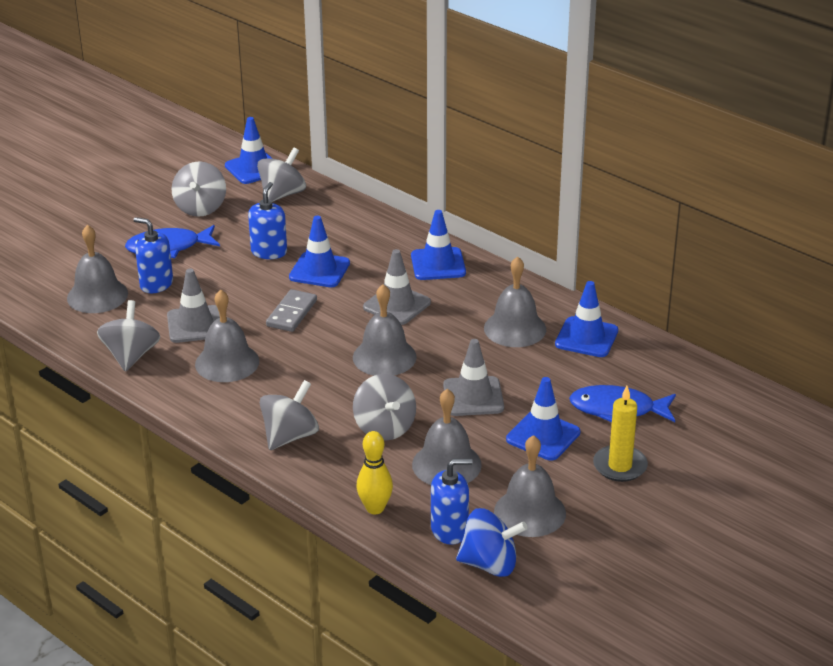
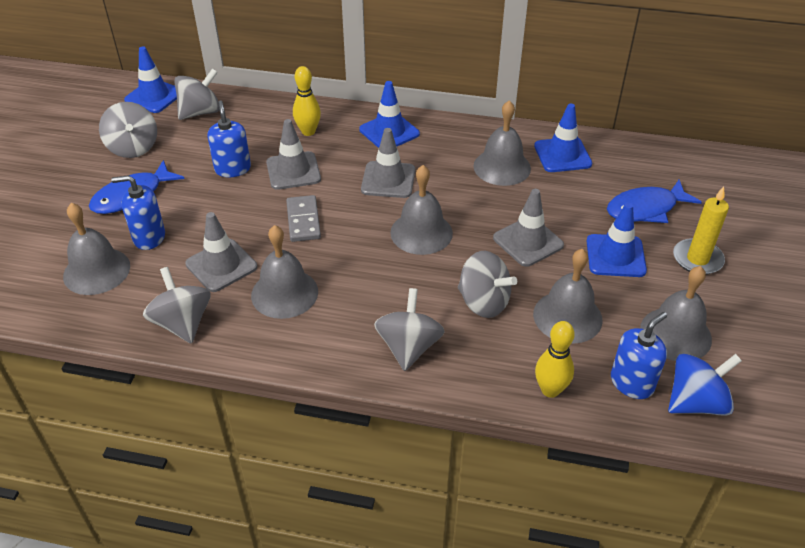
camera: 30 degrees left, 10 degrees up
(282, 195) = (200, 112): grey spinning top -> grey spinning top turned 45 degrees clockwise
(319, 270) = (293, 171): blue traffic cone -> grey traffic cone
(363, 241) = (308, 132): none -> yellow bowling pin

